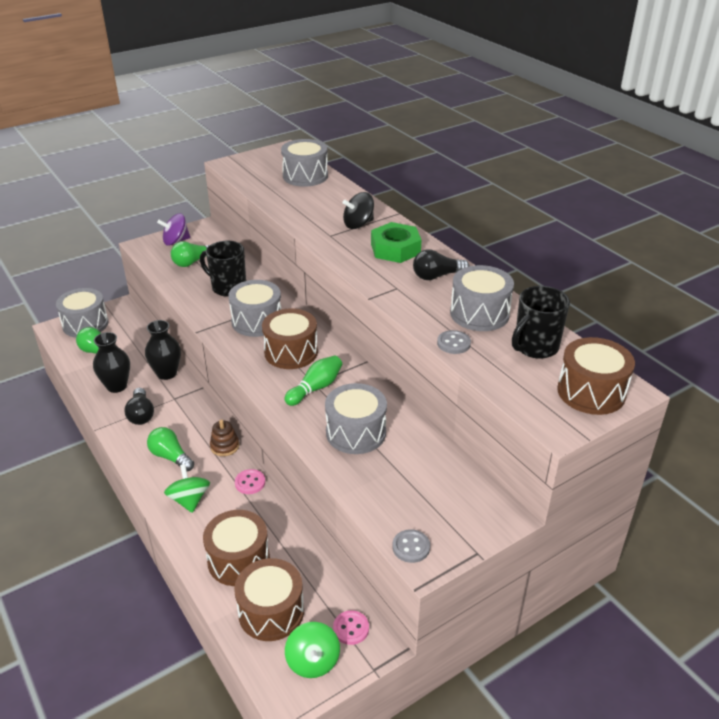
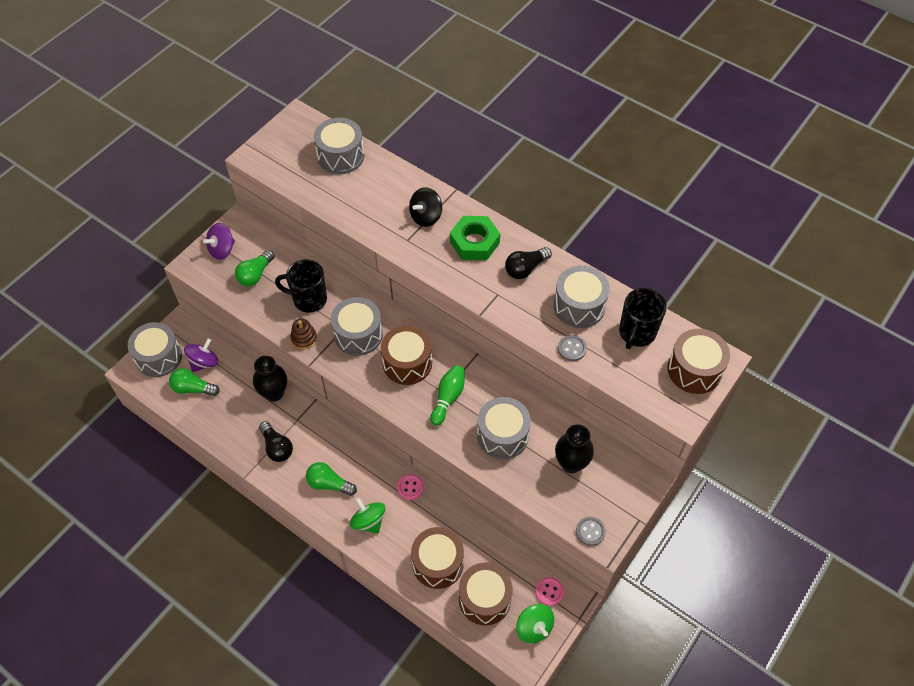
camera: 20 degrees left, 20 degrees up
(117, 386) = (235, 422): black vase -> black vase (571, 463)
(121, 337) = (204, 362): none -> purple spinning top
(224, 446) = (370, 457): brown stacking toy -> brown stacking toy (304, 338)

